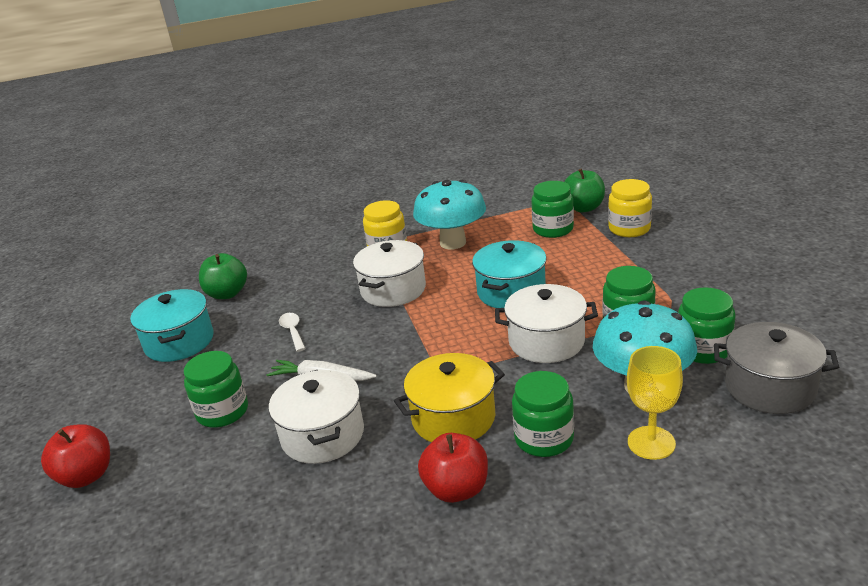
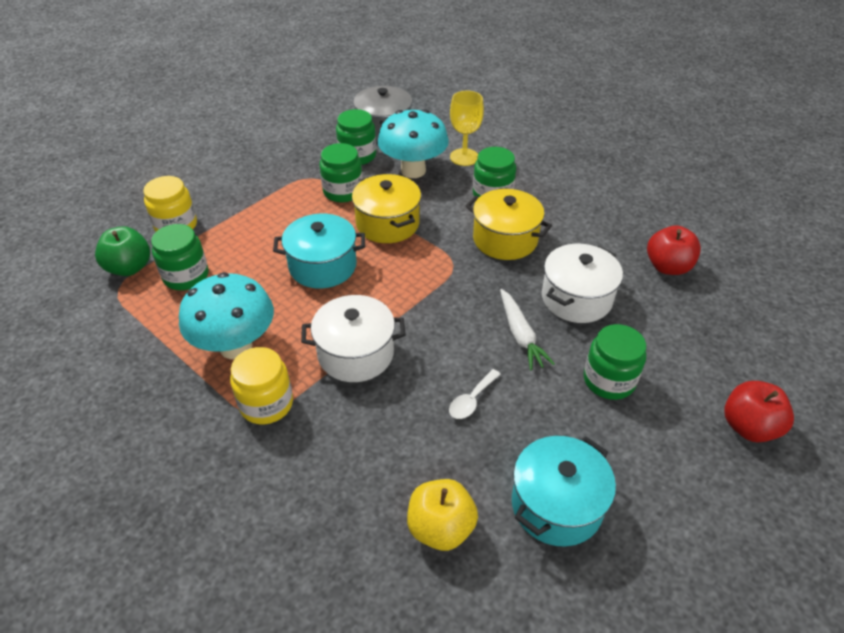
camera: 125 degrees left, 15 degrees up
(227, 294) = (441, 528): green apple -> yellow apple
(456, 489) = (563, 215): red apple -> red apple (667, 267)
(546, 341) = (387, 224): white pot -> yellow pot

